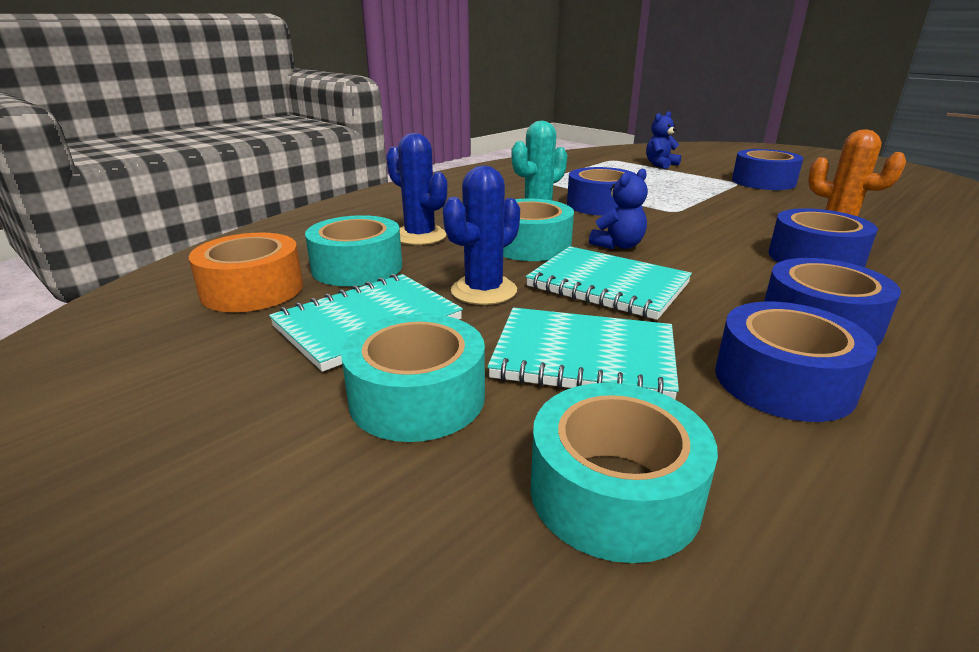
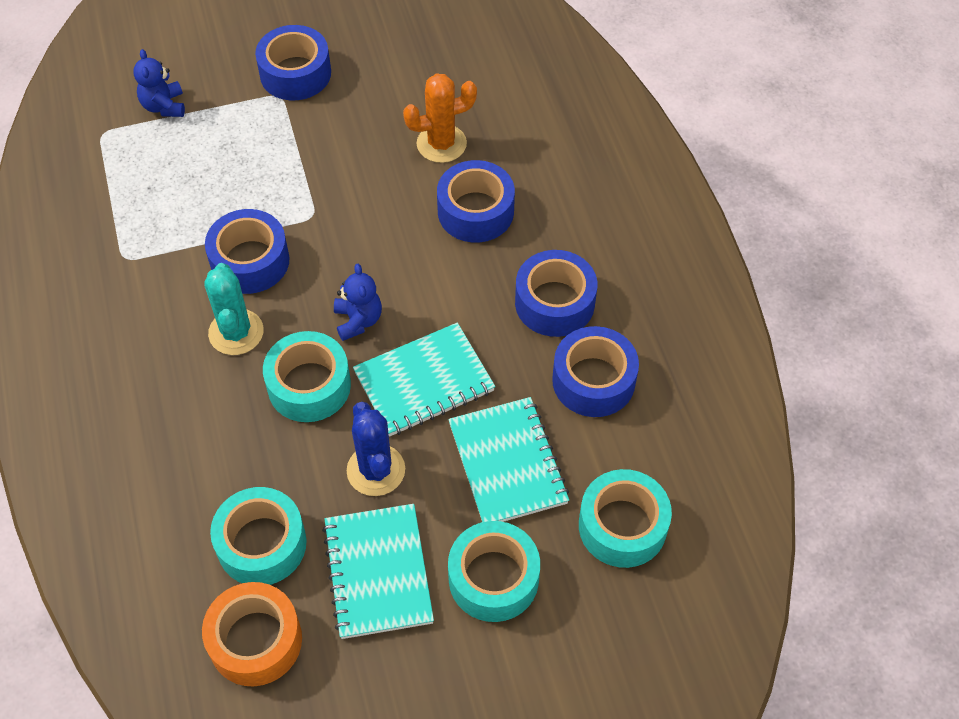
camera: 60 degrees left, 30 degrees up
(420, 236) = (219, 462): blue cactus -> none
(584, 357) = (507, 463): turquoise notebook -> turquoise notebook turned 60 degrees counterclockwise

